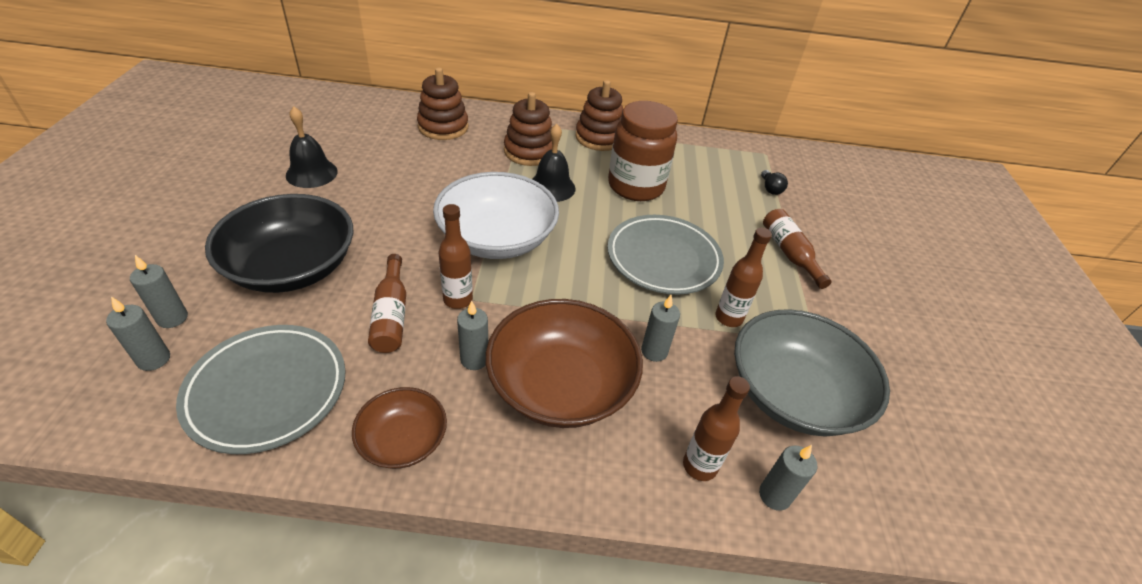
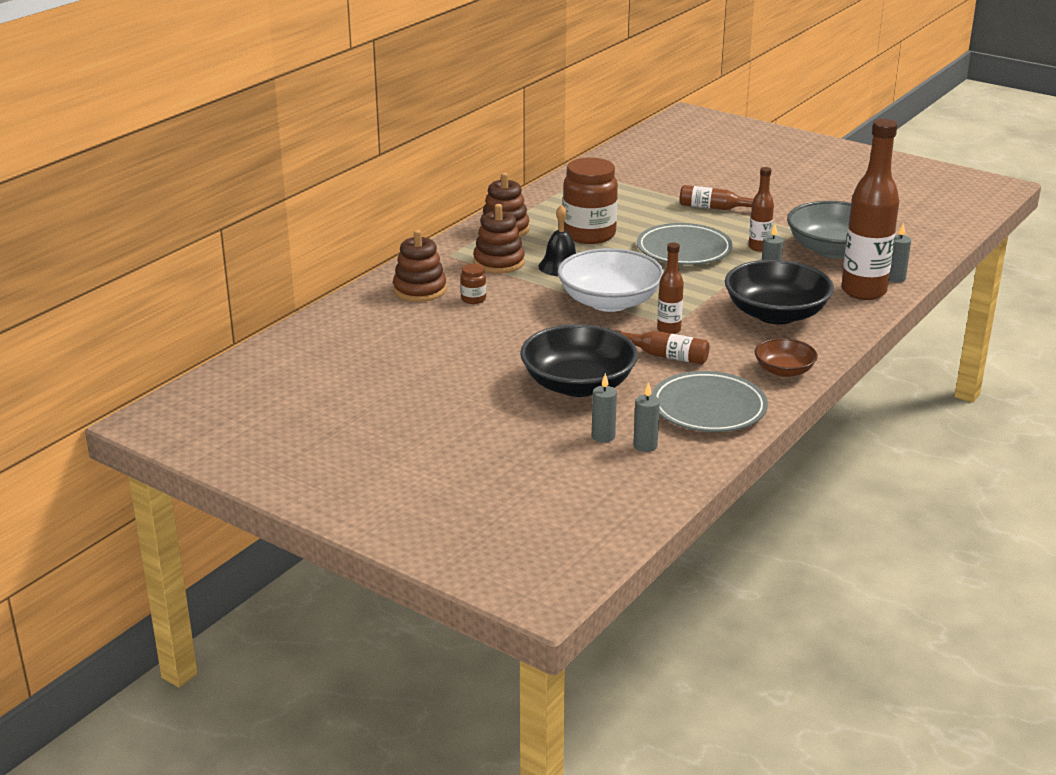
camera: 55 degrees left, 15 degrees down
(311, 173) = (444, 360): black bell -> none
(444, 157) = (473, 299): none -> brown jar
(474, 359) = (732, 336): grey candle -> none
(561, 385) = (776, 314): brown bowl -> black bowl
(699, 466) = (863, 291): brown bottle -> brown bottle, size x1.99
(770, 189) = (637, 188): black light bulb -> none

